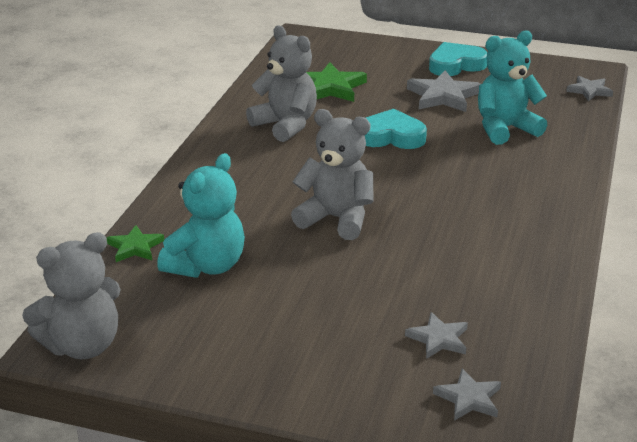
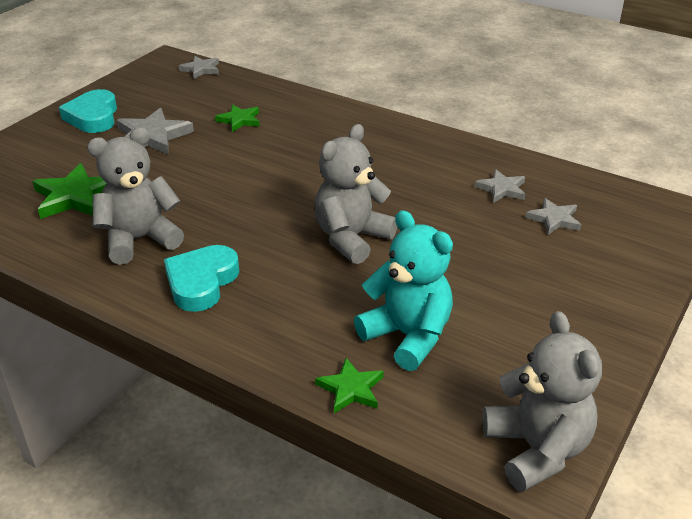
camera: 75 degrees left, 5 degrees up
(391, 136) = (212, 179): turquoise heart -> turquoise heart (201, 282)
(468, 398) = (631, 221): grey star -> grey star (502, 189)
(505, 129) = (239, 120): turquoise teddy bear -> green star

